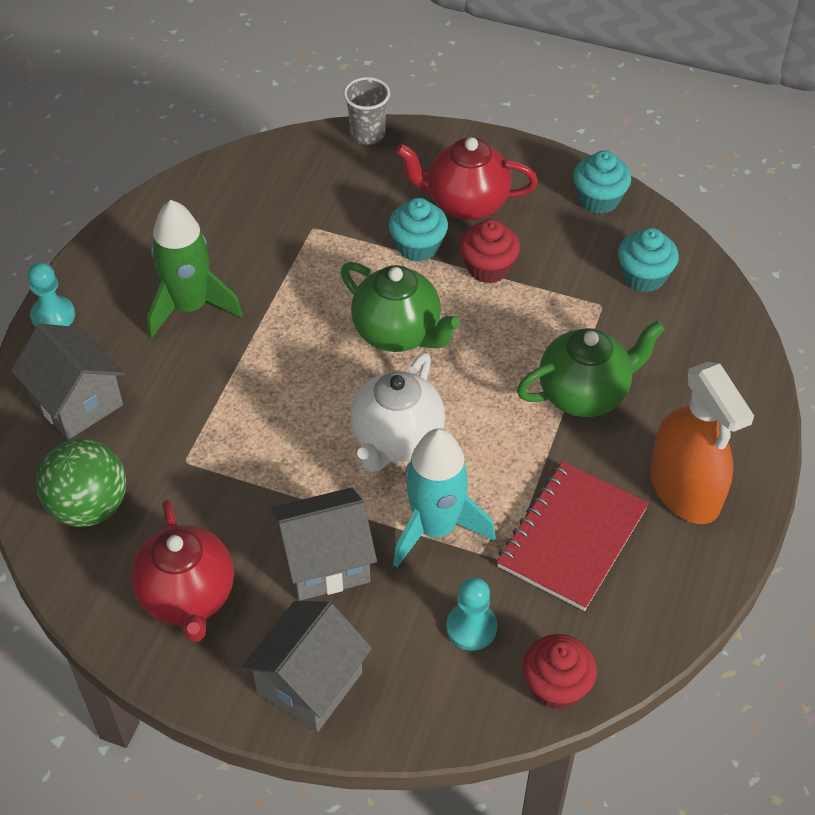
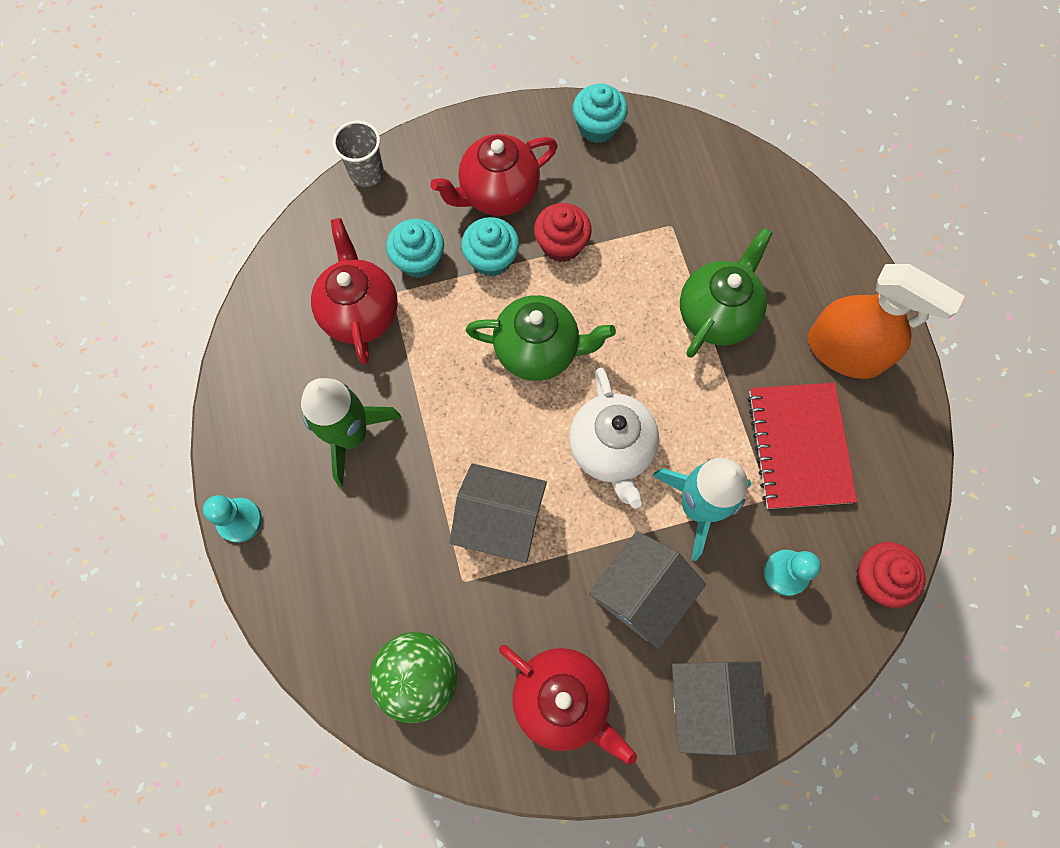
camera: 35 degrees left, 20 degrees up
(77, 402) = (329, 588): grey house -> grey house (500, 520)
(275, 227) = (360, 313): none -> red teapot
(644, 276) = (682, 179): turquoise cupcake -> turquoise cupcake (419, 260)

